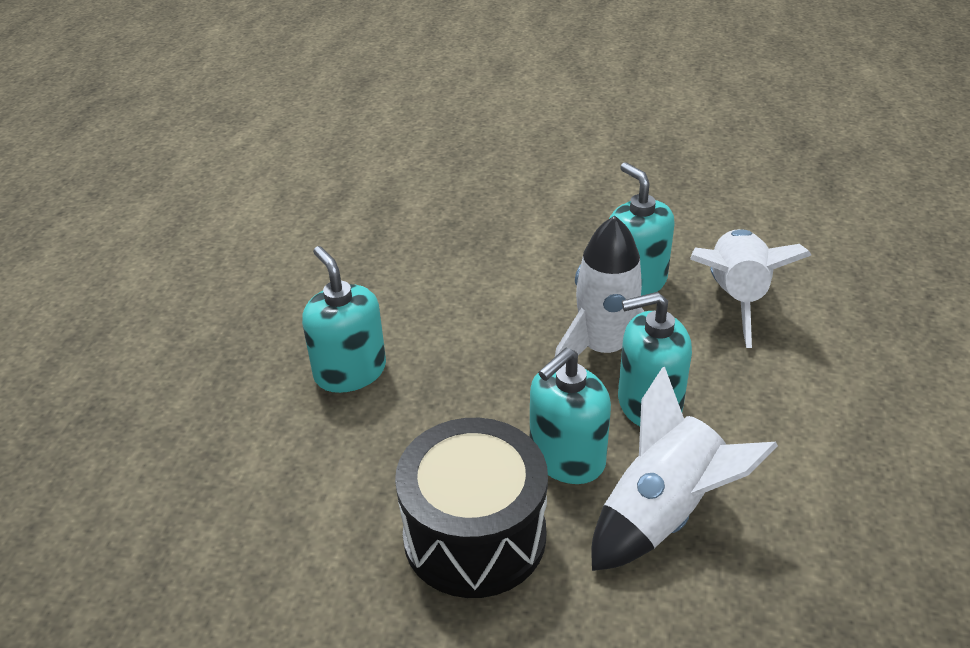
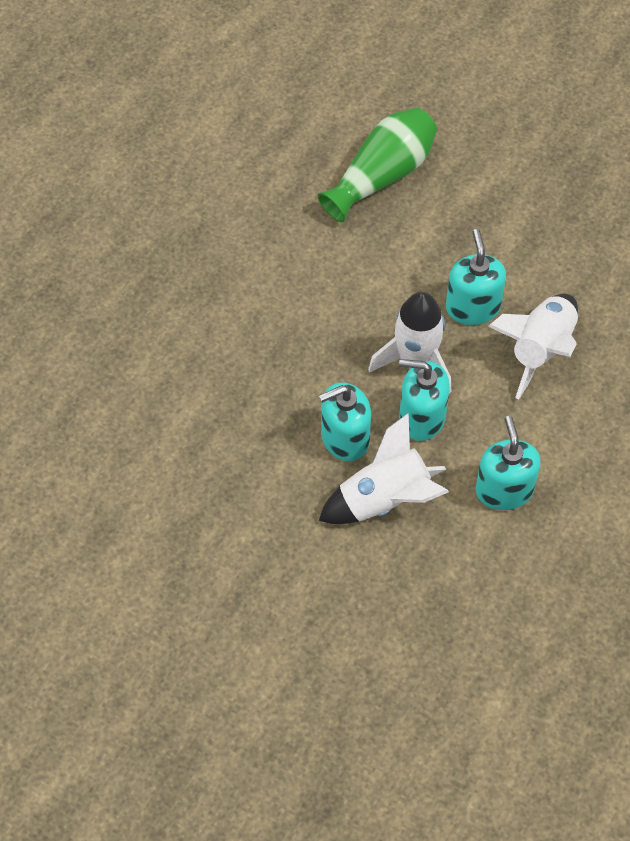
camera: 20 degrees right, 20 degrees up
(350, 371) = (230, 316): turquoise soap dispenser -> turquoise soap dispenser (504, 490)
(464, 202) = (382, 175): none -> green vase
(474, 535) = (261, 471): black drum -> none

